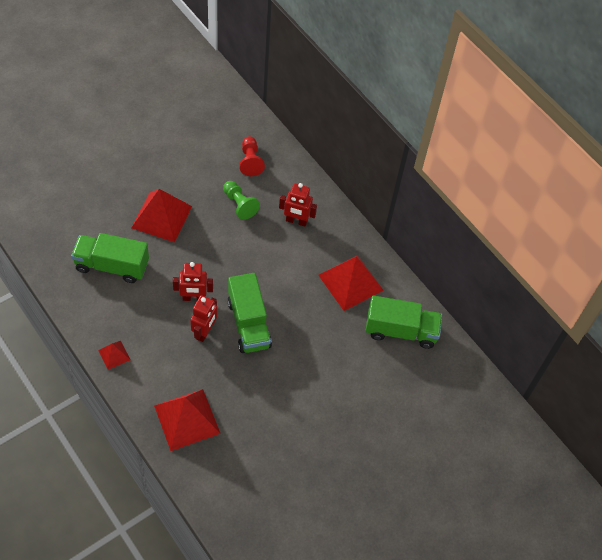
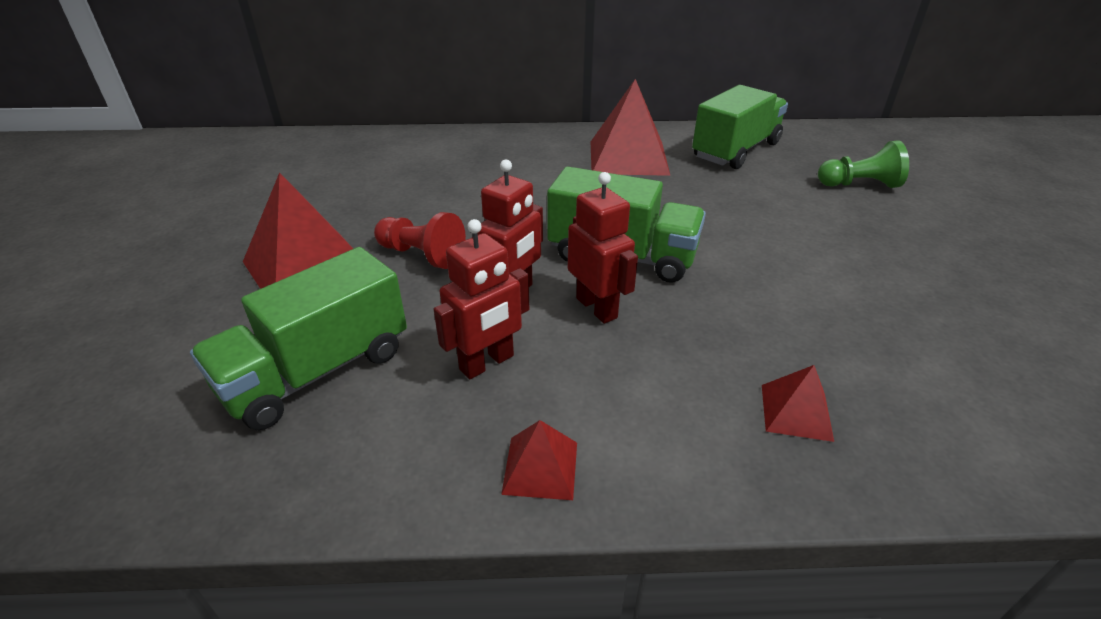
camera: 50 degrees left, 20 degrees down
(187, 419) = (796, 412): red pyramid -> red pyramid, size x0.48
(239, 204) = (398, 191): green pawn -> green pawn (859, 185)
(250, 161) = (344, 161): red pawn -> red pawn (422, 255)
(296, 221) = (486, 161): red robot -> red robot (487, 363)

